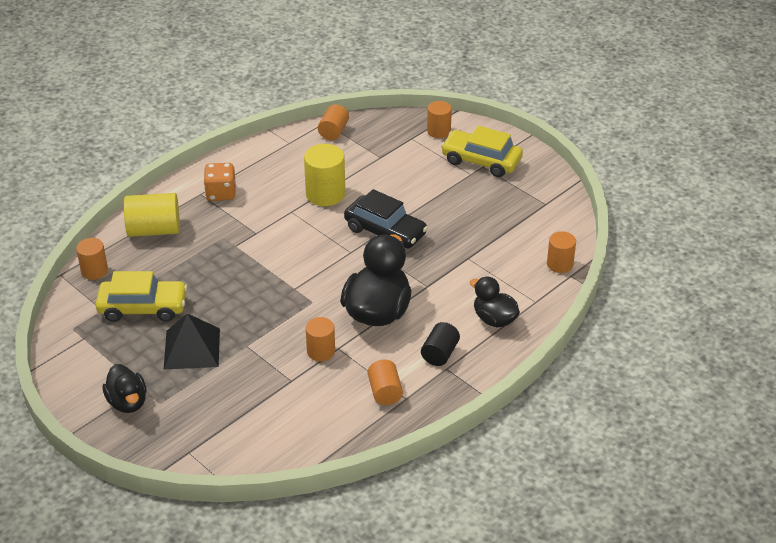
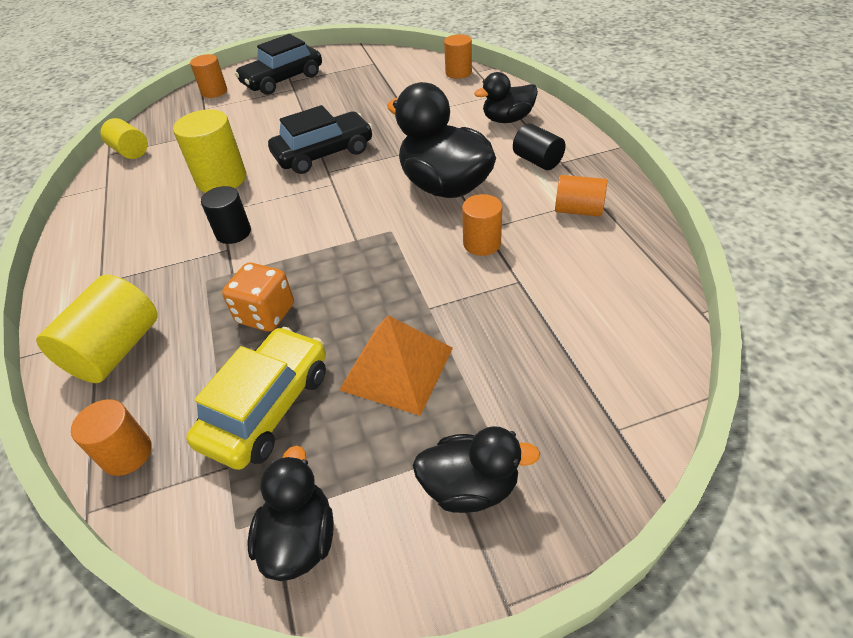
camera: 60 degrees left, 5 degrees up
(76, 352) = (300, 538): none -> black duck
(192, 348) = (397, 368): black pyramid -> orange pyramid
(221, 193) = (122, 262): orange dice -> orange dice (266, 314)
(272, 228) = (233, 232): none -> black cylinder
(333, 131) = (130, 151): orange cylinder -> yellow cylinder
(481, 161) = (282, 80): yellow car -> black car

